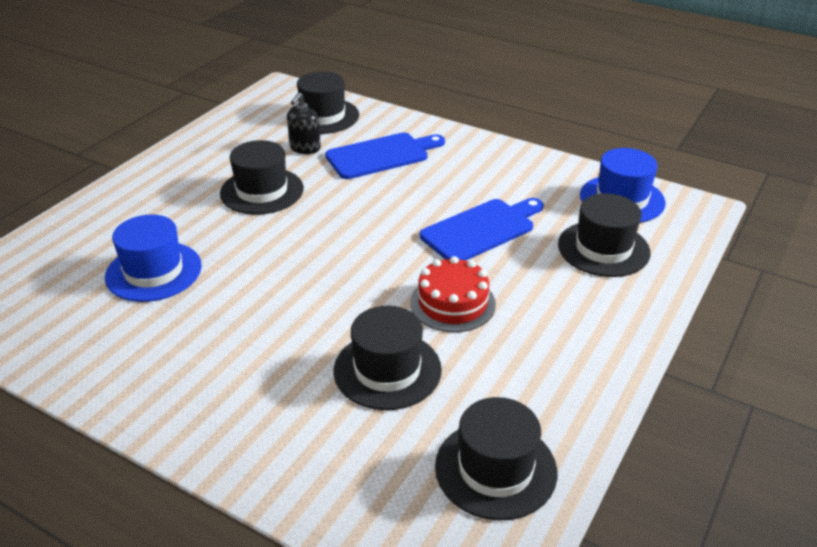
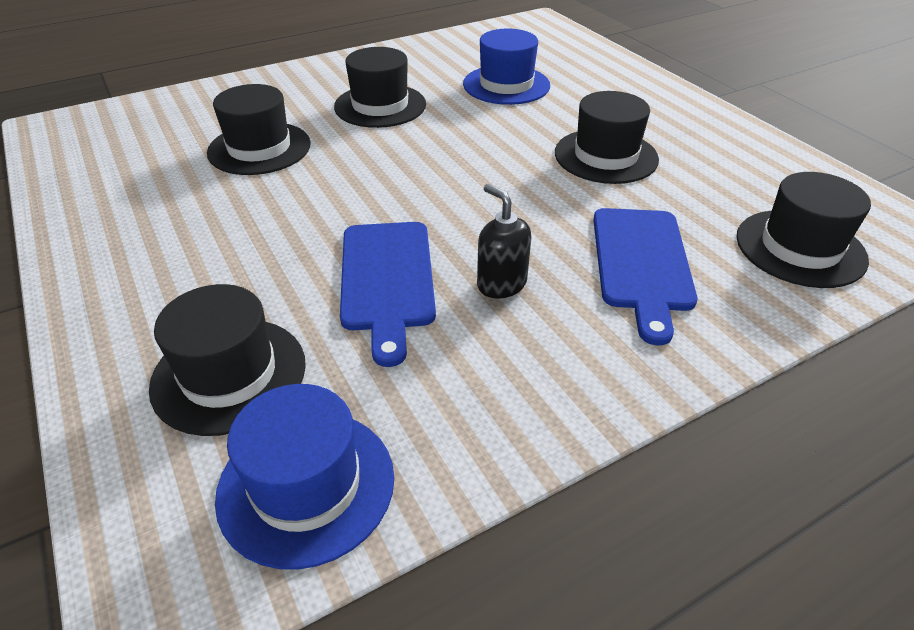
camera: 120 degrees right, 5 degrees up
(305, 148) = (698, 207): black soap dispenser -> black soap dispenser (501, 284)
(452, 303) = (291, 208): red cake -> none
(495, 469) = (105, 160): black hat -> black hat (380, 106)

